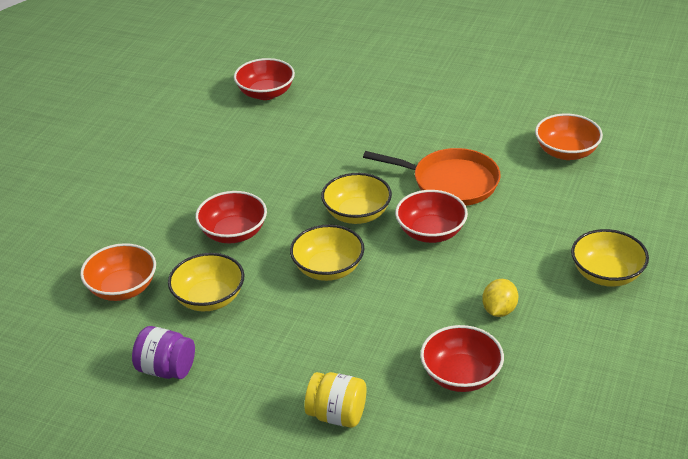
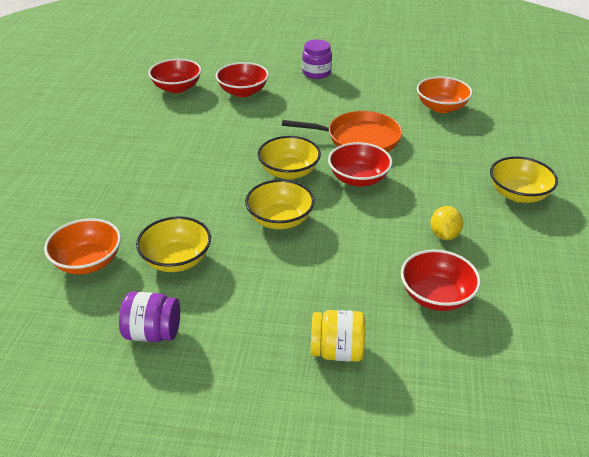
camera: 15 degrees left, 0 degrees up
(233, 233) = (182, 200): red bowl -> red bowl (243, 92)
(433, 89) = (316, 73): none -> purple jar

